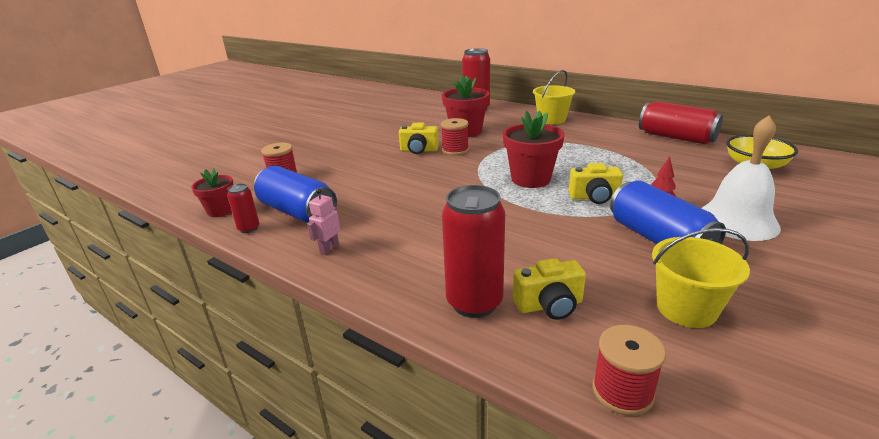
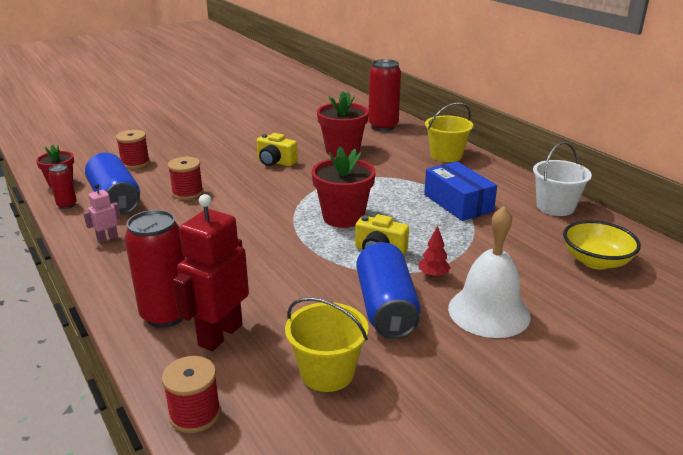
camera: 20 degrees right, 0 degrees up
(455, 150) = (309, 169): red spool -> red spool (187, 193)
(549, 305) = (220, 335): yellow camera -> red robot
(605, 149) = (458, 203): none -> blue box
(676, 137) = (555, 207): red can -> white bucket

